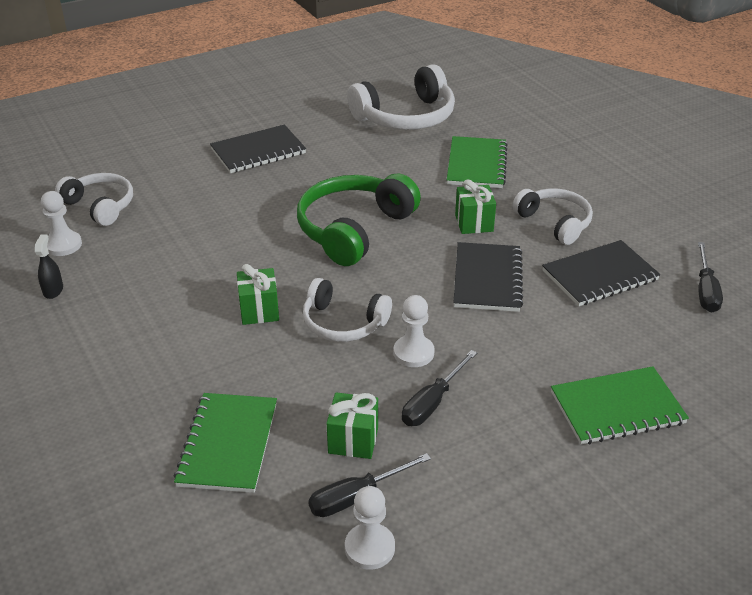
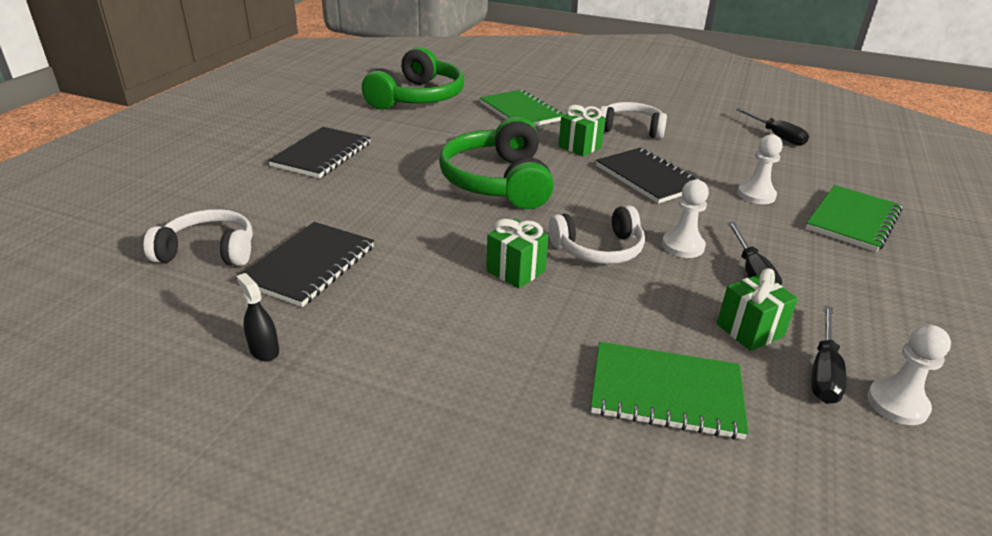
camera: 40 degrees left, 5 degrees down
(63, 245) = (213, 302): white pawn -> white pawn (756, 195)
(228, 444) = (666, 393): green notebook -> green notebook turned 45 degrees counterclockwise
(406, 117) = (417, 97): white headphones -> green headphones
(600, 276) = (709, 149): black notebook -> black notebook (309, 266)

